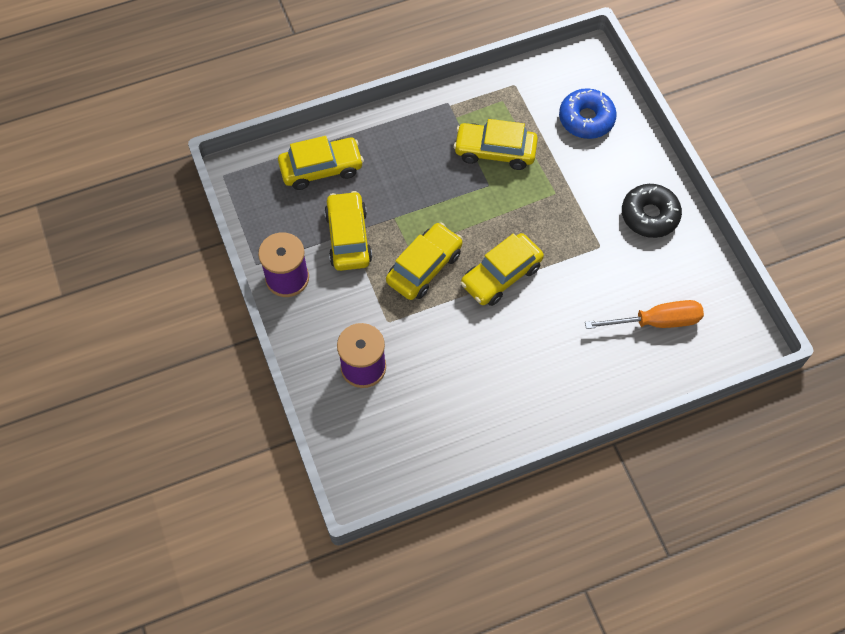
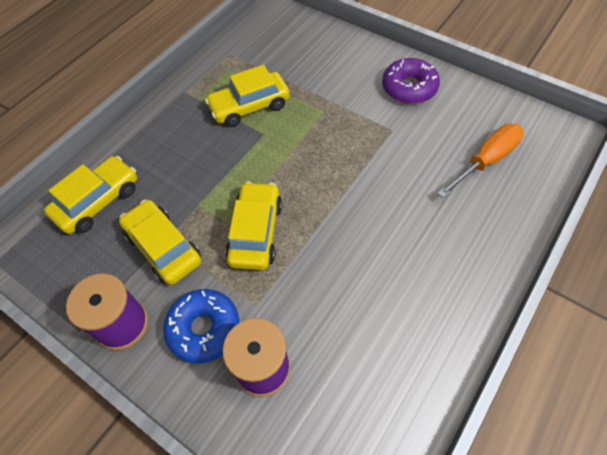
camera: 30 degrees left, 5 degrees down
(501, 275) = (330, 199): yellow car -> none
(586, 119) = (304, 49): blue donut -> blue donut (204, 329)
(649, 215) = (409, 88): black donut -> purple donut

